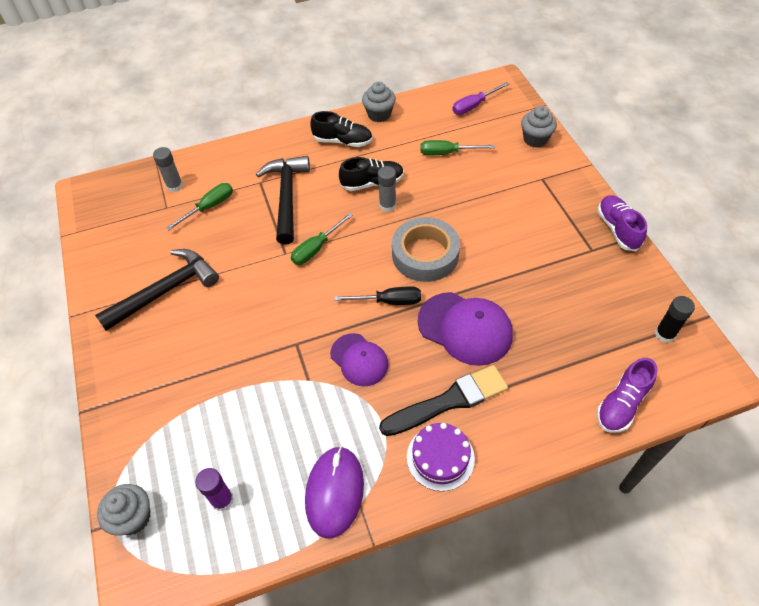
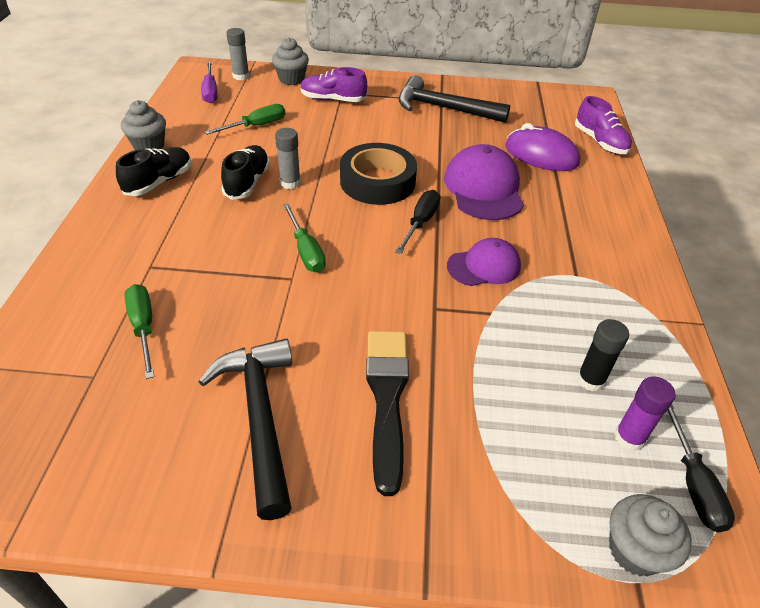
camera: 70 degrees left, 10 degrees down
(175, 186) = (59, 355): grey glue stick -> grey glue stick (241, 76)
(196, 549) = (693, 483): none -> black screwdriver
(287, 197) = (201, 250): black hammer -> black hammer (444, 108)
(334, 492) = (641, 334): purple mouse -> purple mouse (541, 155)
(425, 254) = (377, 181): grey tape -> black tape
(440, 457) = (621, 250): purple cake -> none
(447, 153) = (256, 126): green screwdriver -> green screwdriver turned 150 degrees counterclockwise
(449, 401) = (561, 225): black brush -> black brush (387, 398)
(465, 328) = (483, 188): purple cap -> purple cap turned 60 degrees counterclockwise
(617, 229) = (428, 82): purple shoe -> purple shoe (333, 100)
(664, 334) = (544, 102): black glue stick -> black glue stick (590, 380)

